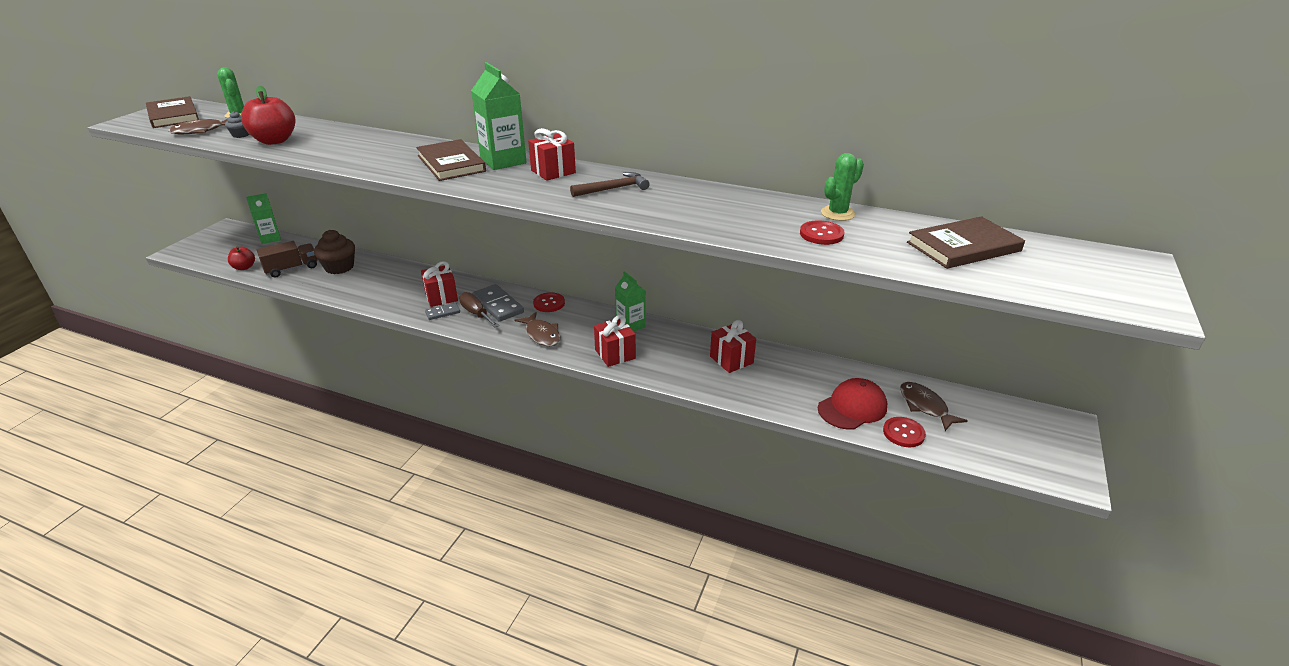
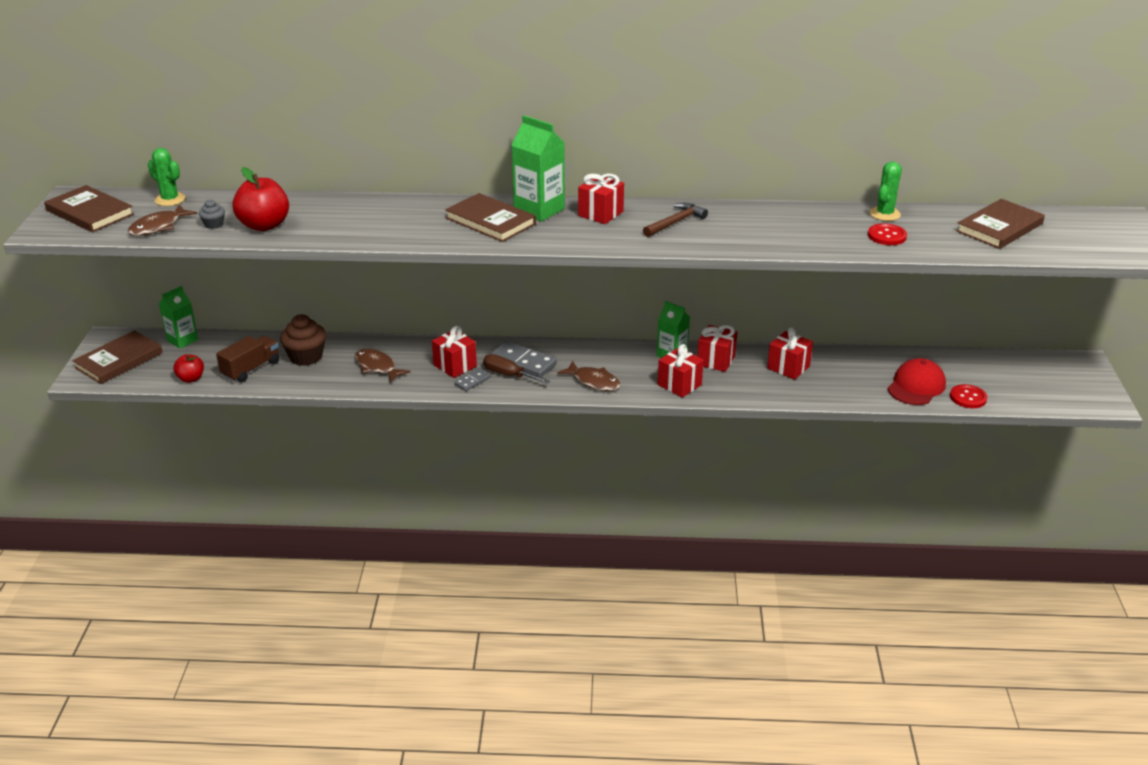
camera: 20 degrees left, 0 degrees up
(214, 244) = (119, 360): none -> brown book
(549, 303) = (573, 350): red button -> none
(666, 338) = (716, 360): none -> red gift
(925, 406) = (972, 372): brown fish -> brown fish (377, 367)

